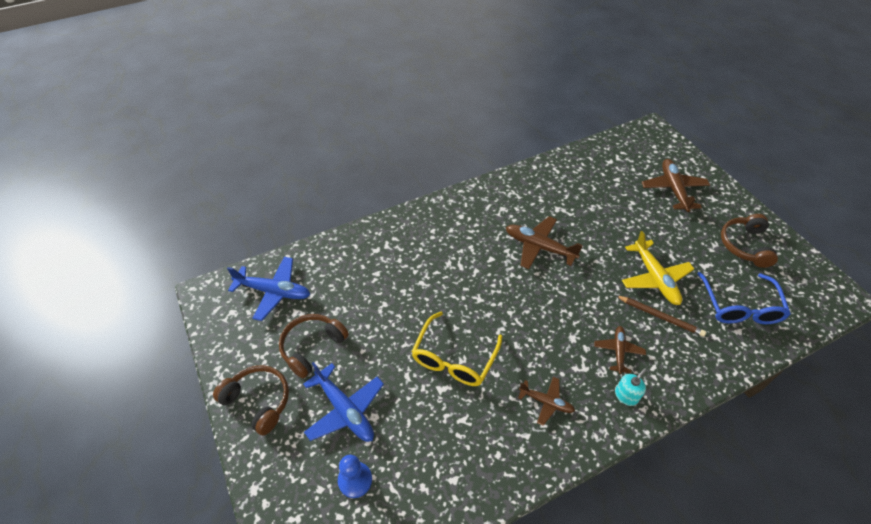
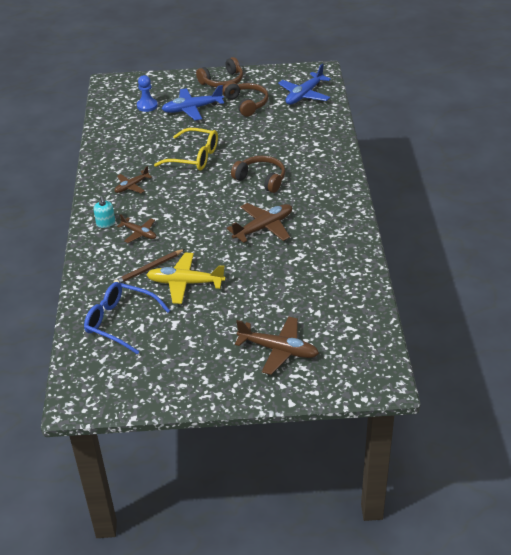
camera: 115 degrees right, 10 degrees down
(454, 358) = (194, 157): yellow glasses -> yellow glasses turned 150 degrees clockwise
(745, 245) = (175, 365): brown headphones -> brown headphones (261, 179)

